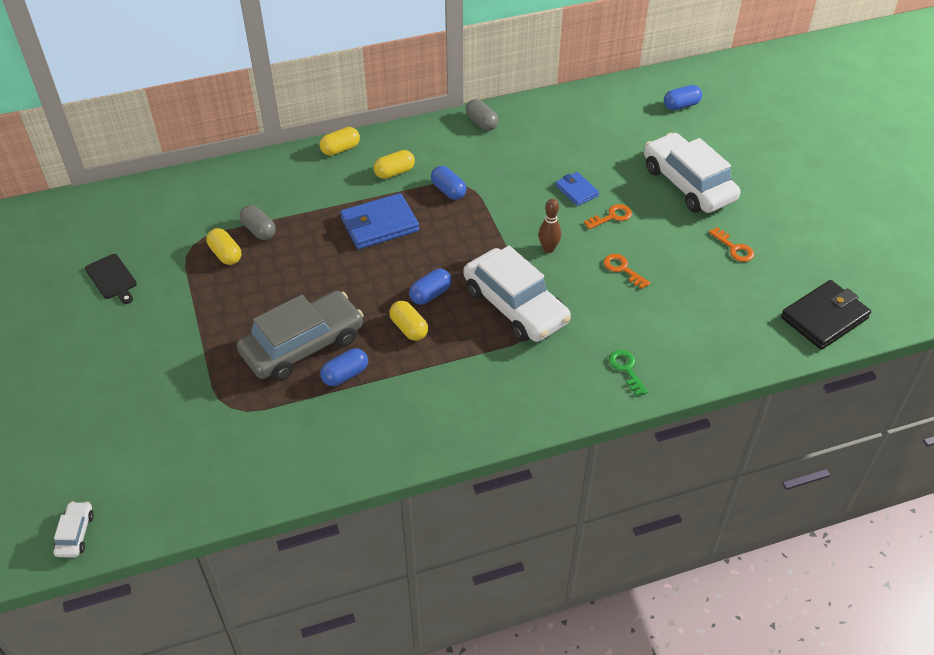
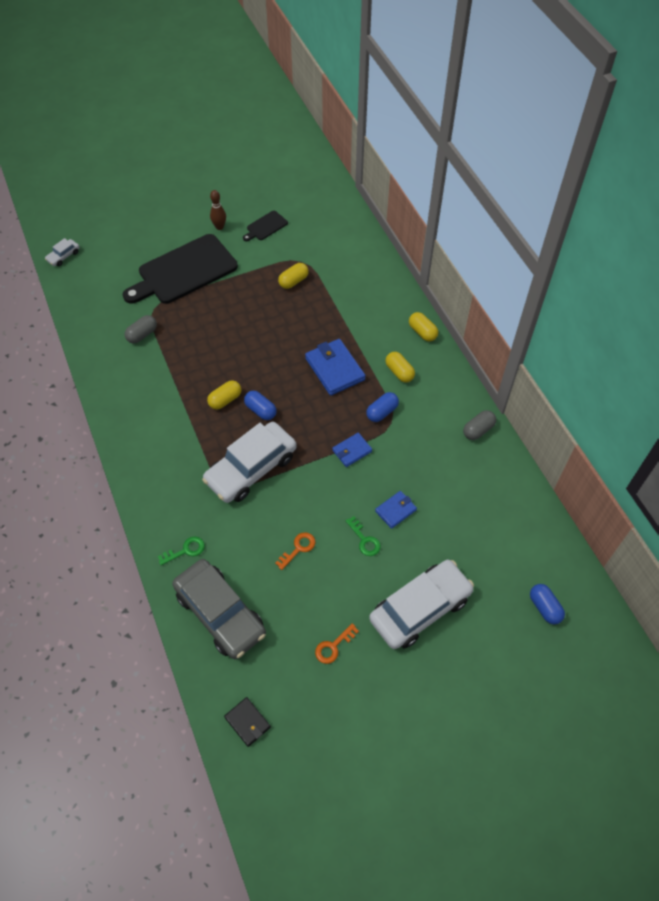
camera: 85 degrees right, 10 degrees up
(75, 534) = (63, 256): white car -> white car turned 135 degrees clockwise
(166, 371) = (184, 271): none -> black cutting board
(259, 230) = (320, 296): grey capsule -> grey capsule (142, 334)
(303, 345) = (207, 339): grey car -> grey car (220, 613)
(345, 375) = (180, 367): blue capsule -> none
(498, 218) = (352, 451): none -> blue wallet
(548, 249) = (318, 490): brown bowling pin -> brown bowling pin (219, 227)
(612, 217) = (364, 540): orange key -> green key
(824, 318) = (247, 722): black wallet -> black wallet, size x0.57

